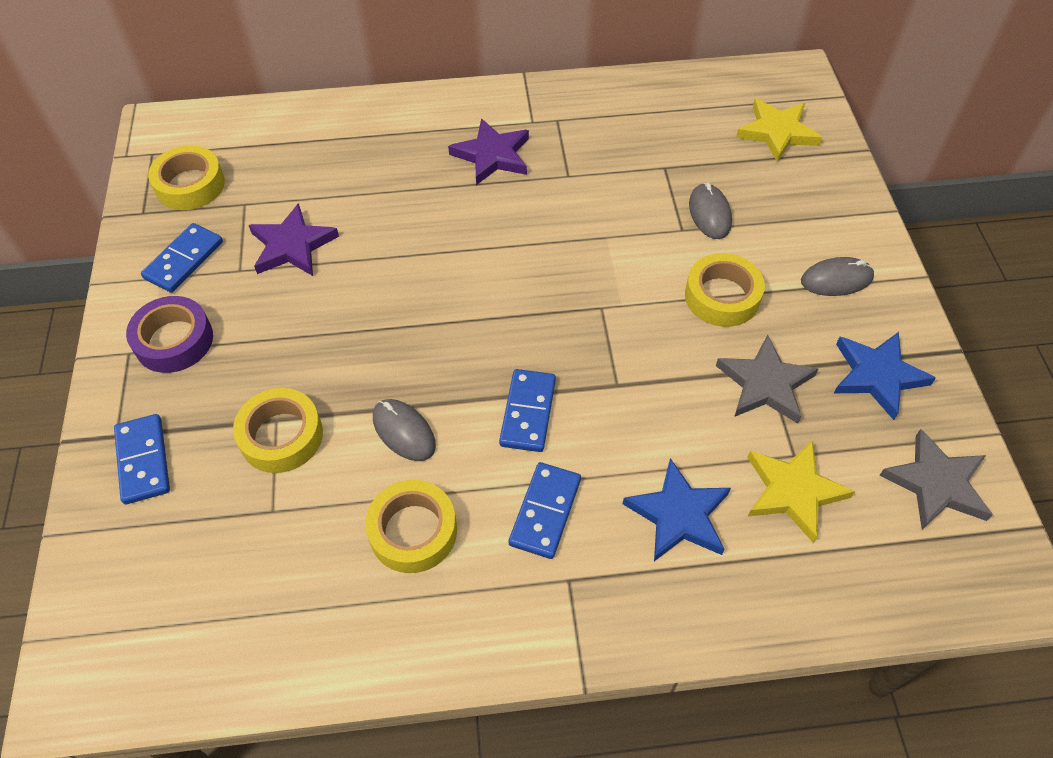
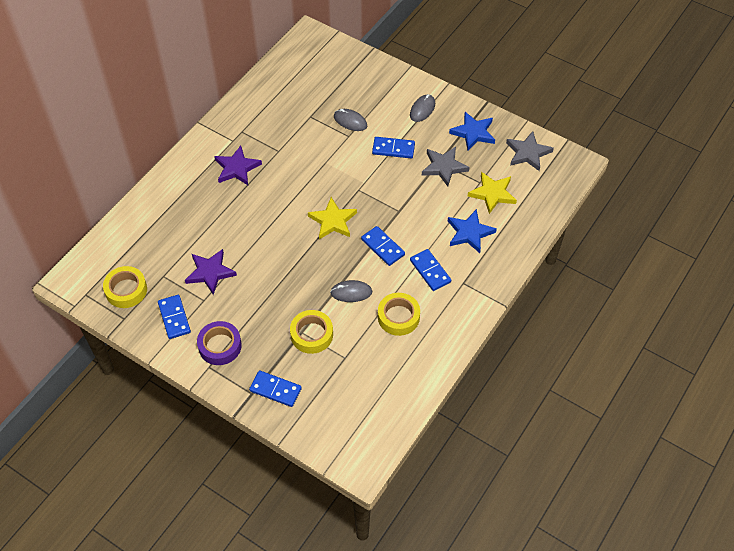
camera: 50 degrees left, 0 degrees up
(722, 296) = (393, 149): yellow tape -> blue domino
(777, 132) = (333, 67): yellow star -> yellow star (333, 221)

